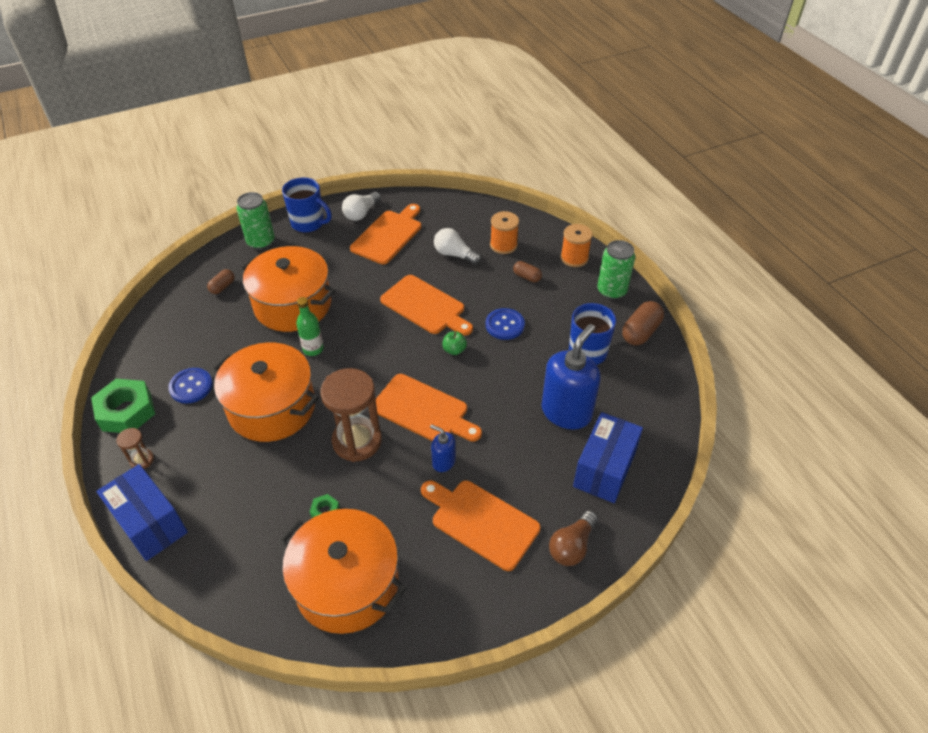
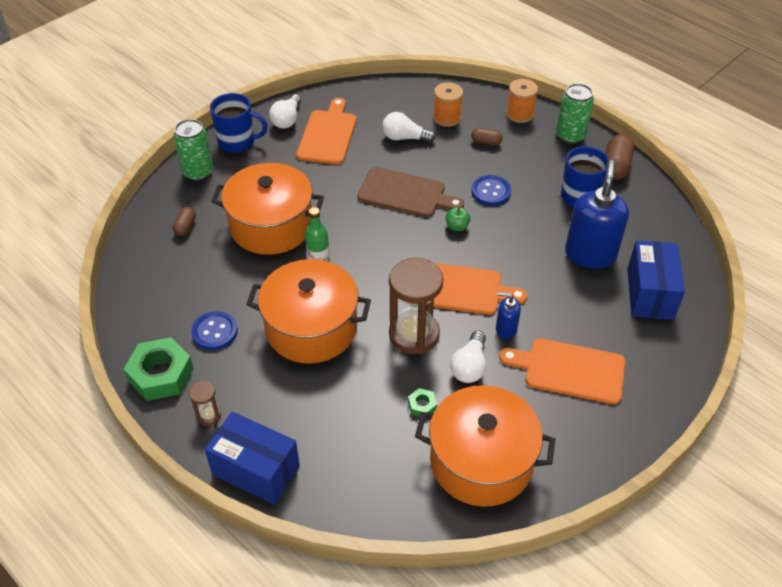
camera: 20 degrees left, 0 degrees up
(389, 487) = (469, 366): none -> white light bulb
(425, 306) = (405, 193): orange cutting board -> brown cutting board
(572, 546) = (658, 366): brown light bulb -> none

